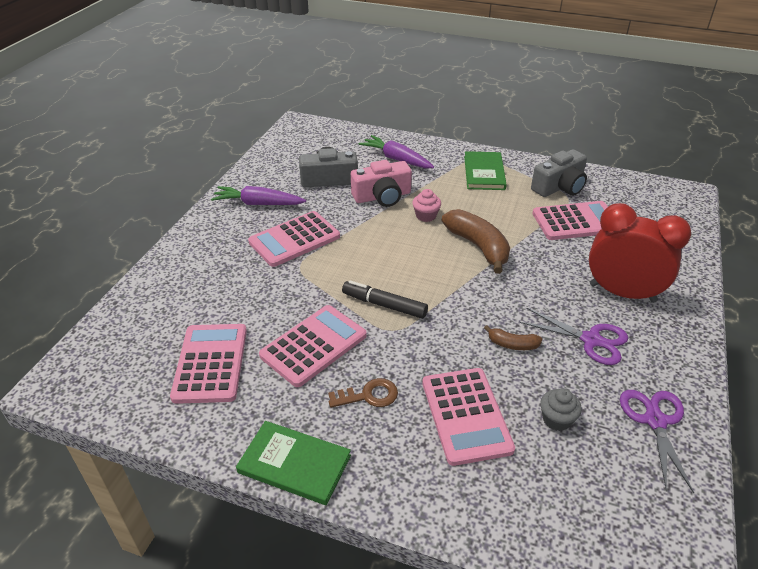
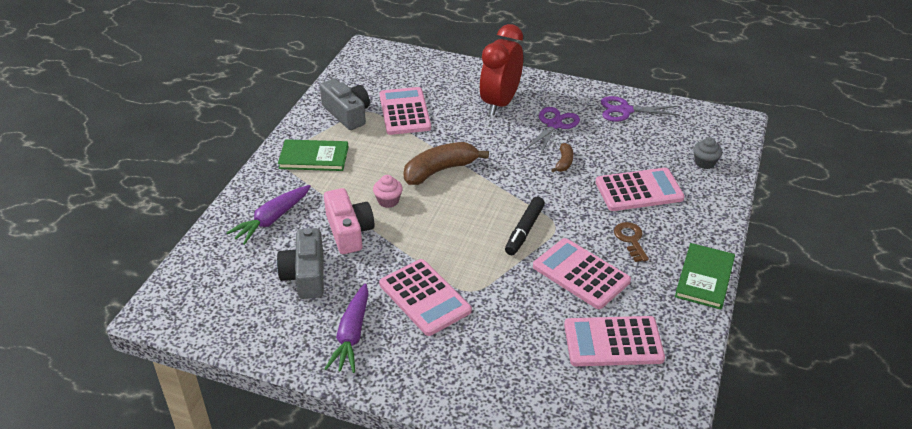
camera: 90 degrees left, 0 degrees up
(556, 419) = (633, 150): grey cupcake -> grey cupcake (704, 163)

